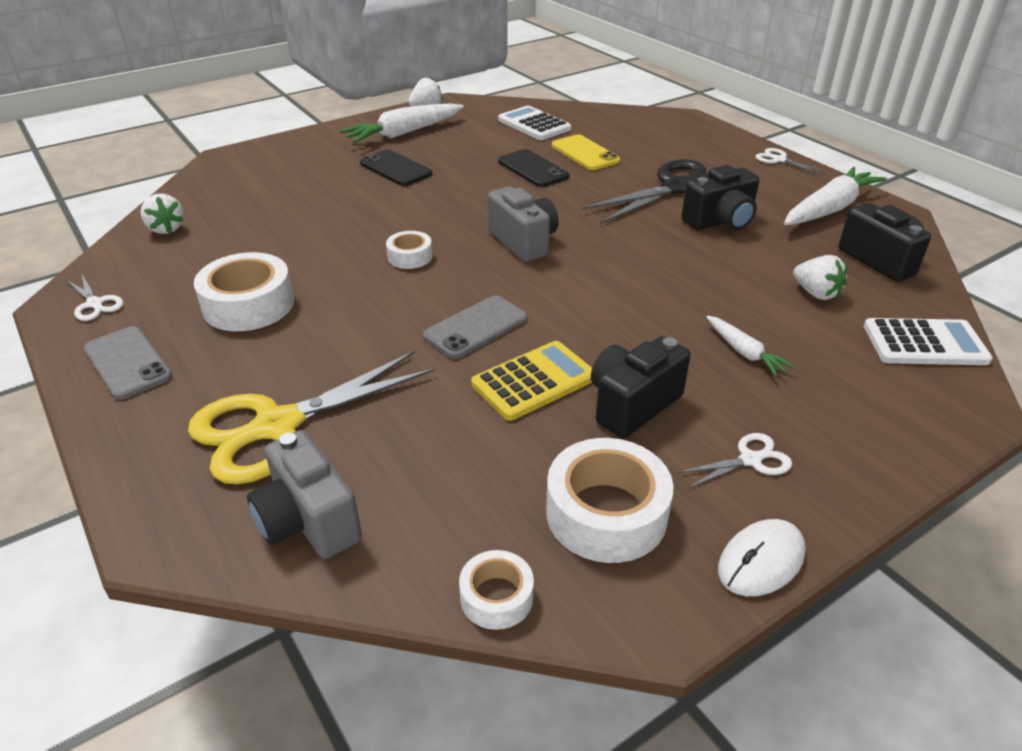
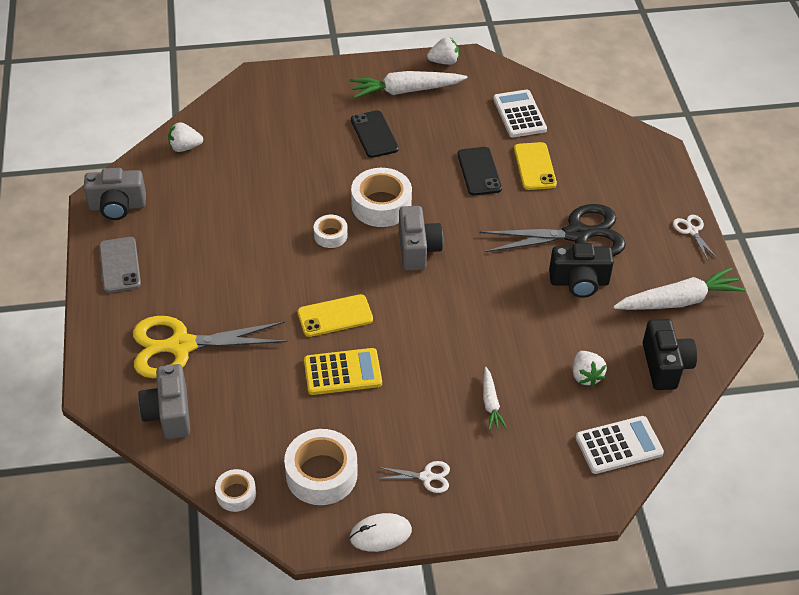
camera: 25 degrees right, 10 degrees up
(95, 304) = (117, 206): white scissors -> grey camera
(166, 229) = (185, 147): white strawberry -> white strawberry turned 90 degrees clockwise
(248, 305) = (207, 242): white tape -> white tape (381, 205)
(476, 327) = (335, 316): grey phone -> yellow phone
(632, 405) = (388, 413): black camera -> none
(924, 344) = (619, 445): white calculator -> white calculator turned 45 degrees counterclockwise

